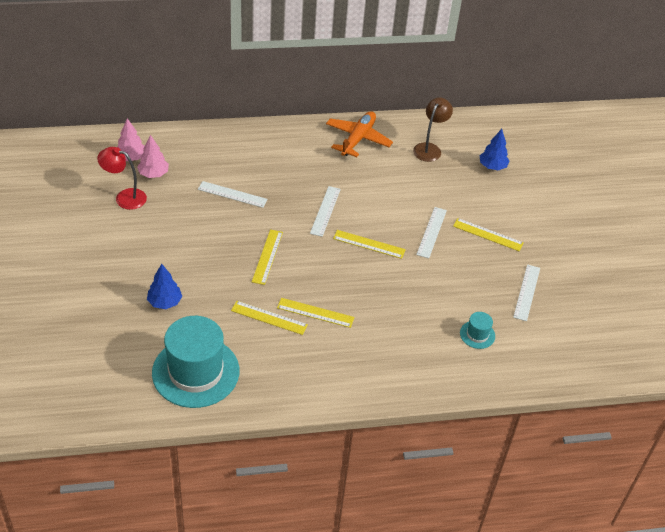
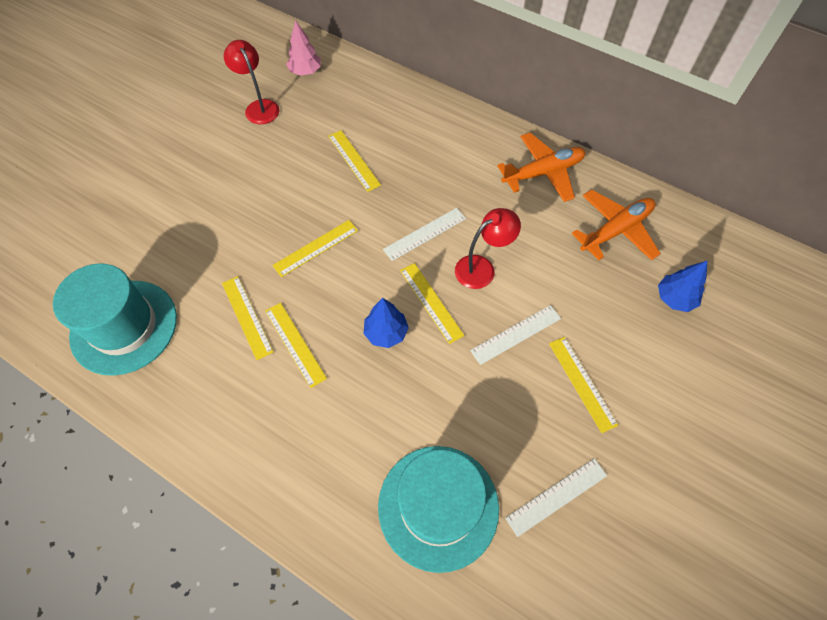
camera: 45 degrees right, 15 degrees up
(153, 174) = (307, 98): pink tree -> none
(164, 302) = (178, 234): blue tree -> blue tree (386, 332)
(232, 194) = (353, 160): white ruler -> yellow ruler
(378, 210) = (482, 268): none -> red lamp
(429, 148) = (616, 230): brown lamp -> orange plane
(477, 334) = (438, 506): turquoise hat -> turquoise hat, size x2.32

